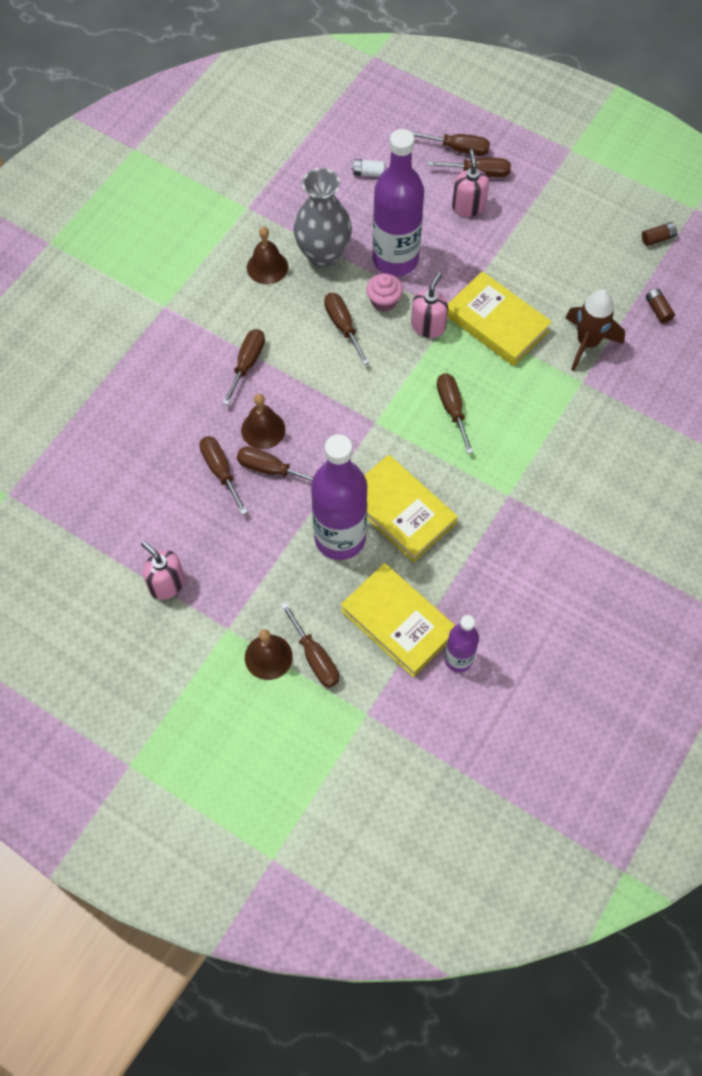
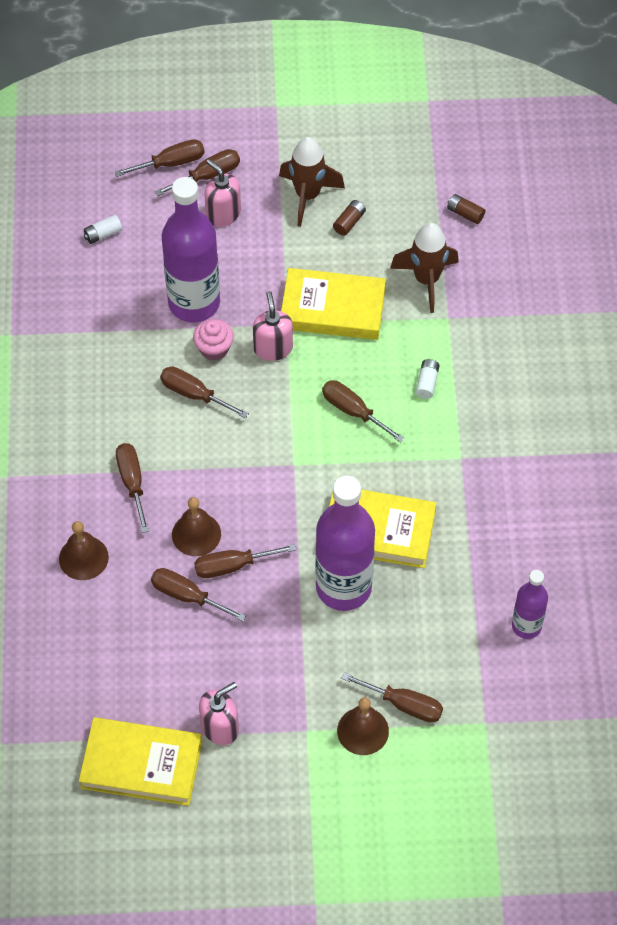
camera: 35 degrees left, 5 degrees down
(166, 584) = (220, 727): pink soap dispenser -> pink soap dispenser turned 135 degrees clockwise
(267, 267) = (77, 380): brown bell -> brown bell (83, 558)
(323, 255) = (122, 338): grey vase -> none
(398, 622) = (452, 628): yellow book -> yellow book (141, 764)
(526, 421) = (427, 383): none -> white battery
(543, 228) = (307, 196): none -> brown rocket
(658, 238) = (416, 147): brown battery -> brown battery (349, 222)

